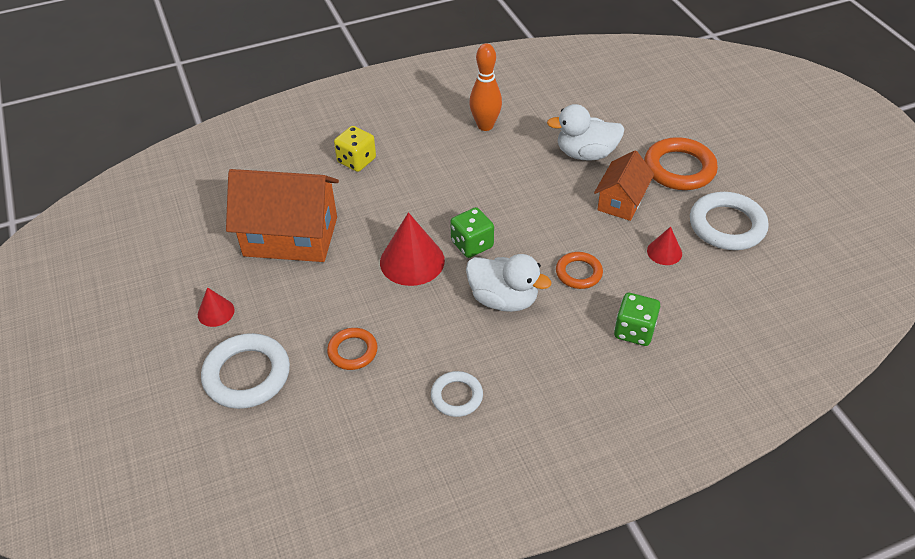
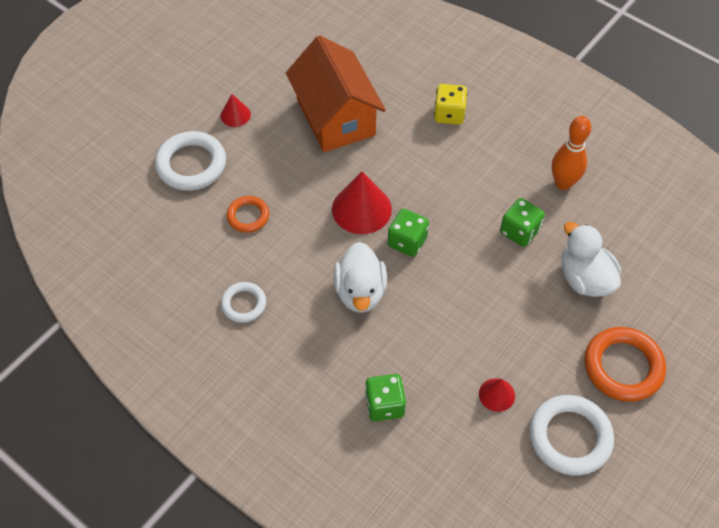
camera: 60 degrees right, 10 degrees up
(513, 170) = (519, 231): none -> green dice
(578, 273) = (425, 335): orange ring -> none
(621, 201) = (540, 333): orange house -> none

